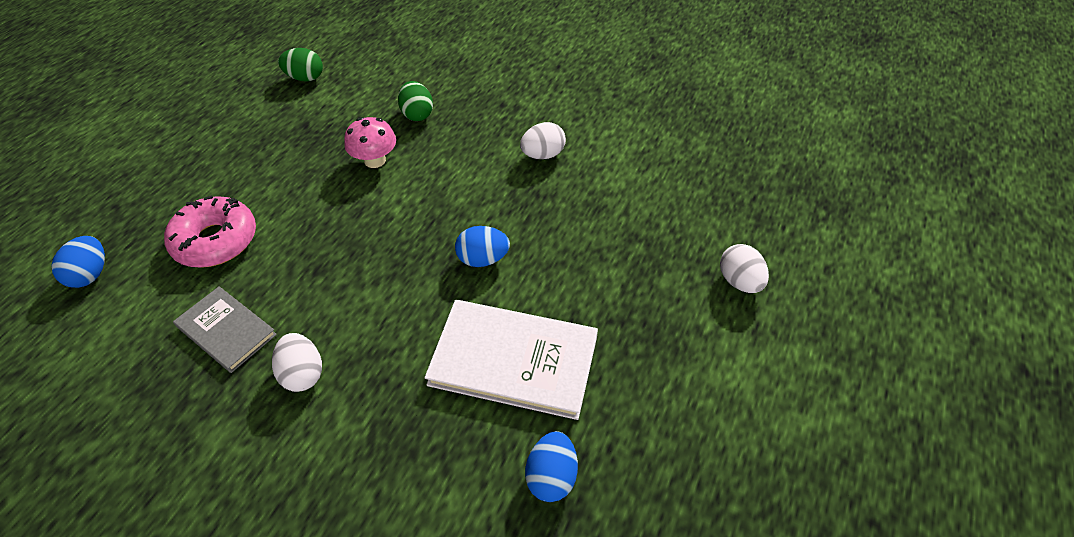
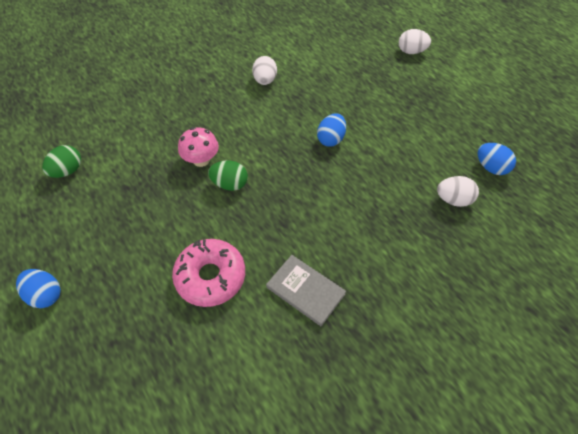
camera: 60 degrees left, 5 degrees up
(90, 274) = (184, 375): blue egg -> blue egg (45, 295)
(226, 330) = (305, 291): grey book -> grey book turned 60 degrees clockwise
(303, 373) = (367, 256): white egg -> white egg (453, 200)
(417, 114) = (173, 122): green egg -> green egg (230, 184)
(514, 360) = (412, 154): white book -> none

